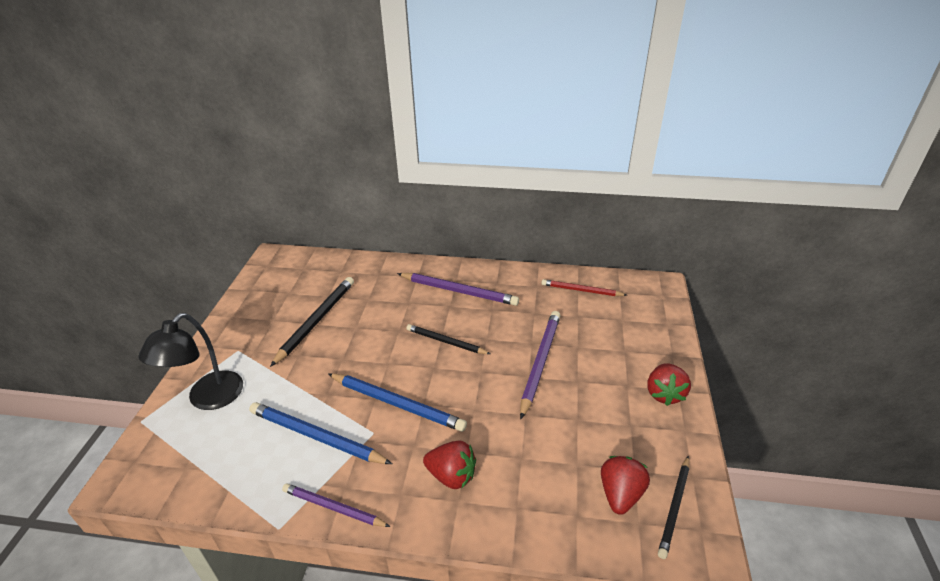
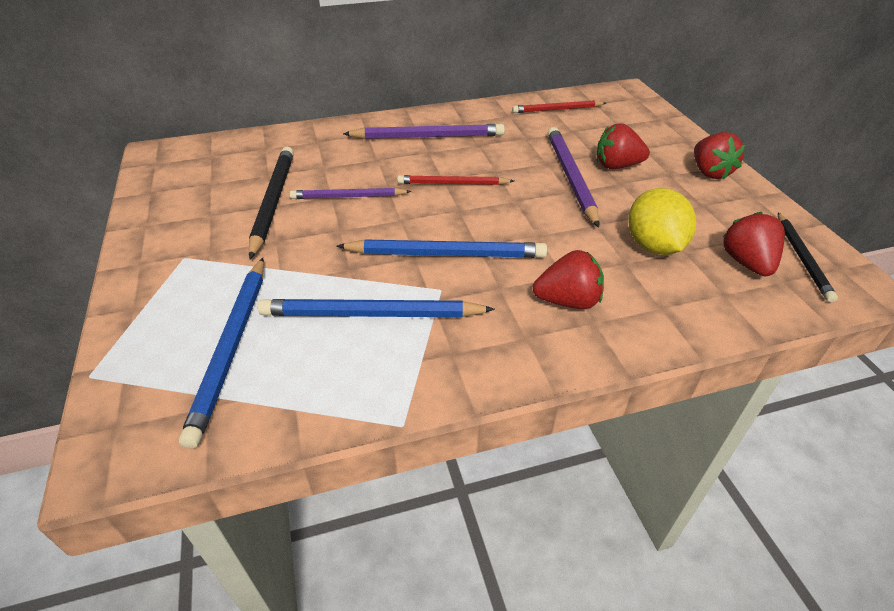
camera: 25 degrees left, 5 degrees up
(208, 399) = (181, 320): black lamp -> none
(222, 430) = (231, 347): none -> blue pencil
(333, 507) = (456, 378): purple pencil -> purple pencil (348, 196)
(446, 342) = (453, 183): black pencil -> red pencil
(555, 450) = (653, 246): none -> yellow lemon
(587, 363) = (617, 166): none -> red strawberry

